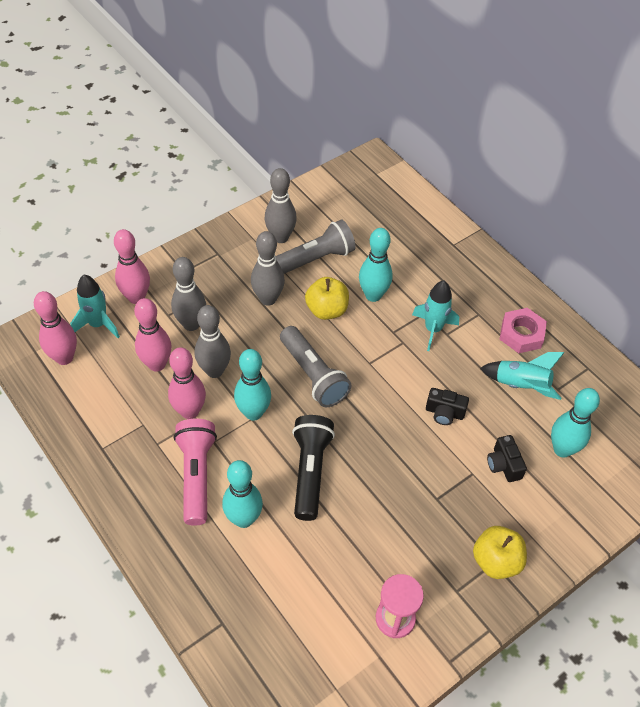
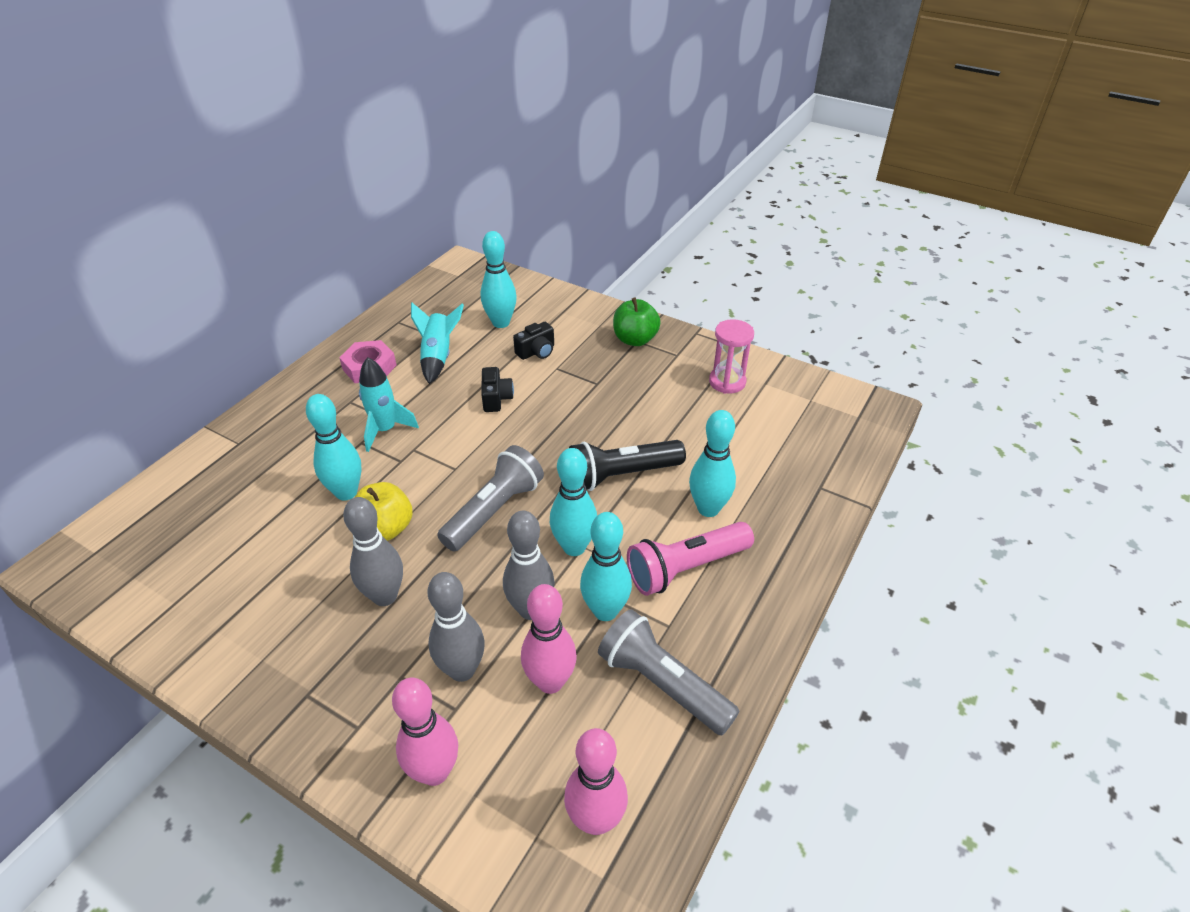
camera: 110 degrees left, 10 degrees down
(98, 324) = (510, 803): turquoise rocket -> none
(189, 411) = (605, 611): pink bowling pin -> turquoise bowling pin
(280, 237) = (255, 624): grey bowling pin -> none
(314, 259) = (294, 569): grey flashlight -> grey flashlight (662, 684)
(496, 561) = (635, 339): yellow apple -> green apple

